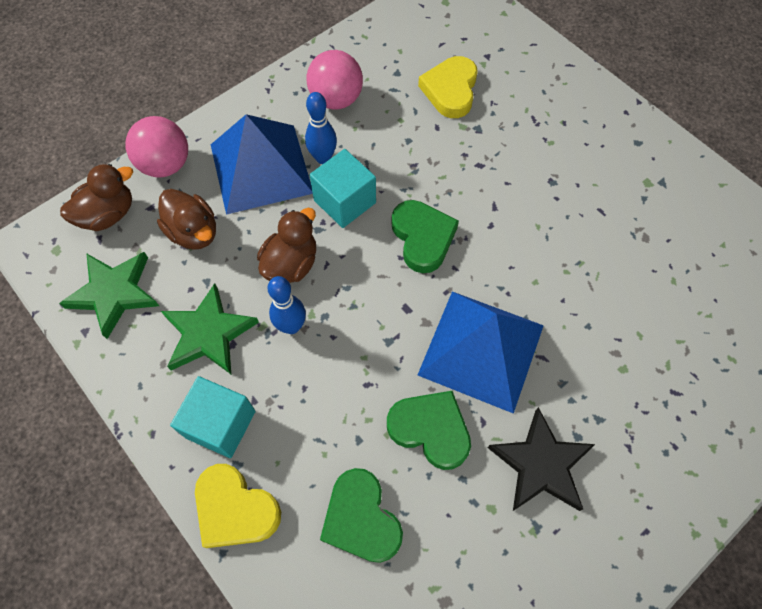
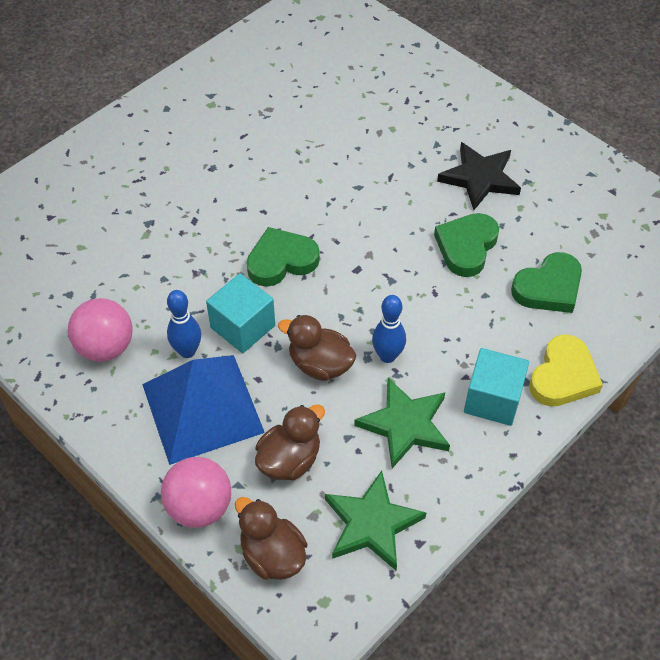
camera: 95 degrees left, 10 degrees down
(450, 90) = (97, 246): yellow heart -> none
(481, 350) = (390, 216): blue pyramid -> none

